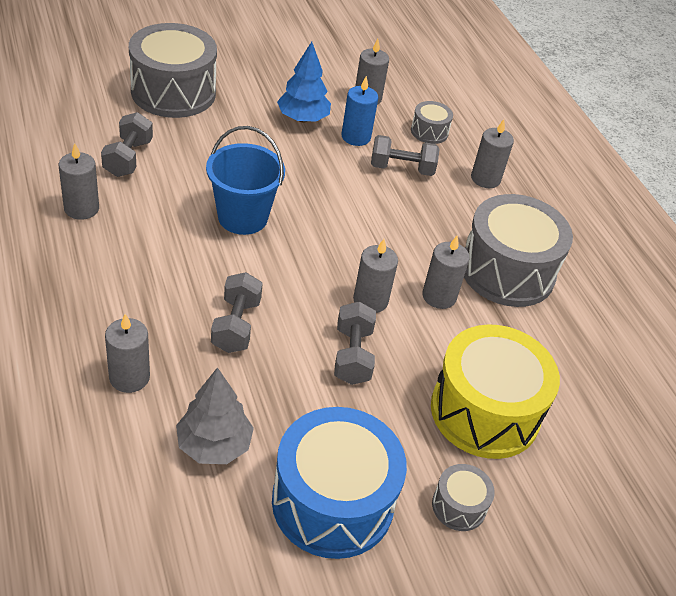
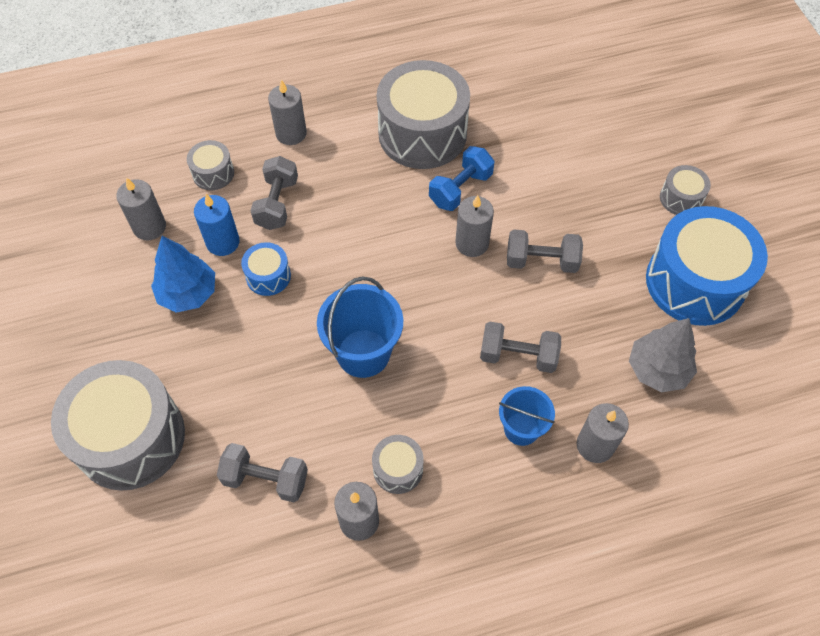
camera: 80 degrees left, 15 degrees up
(125, 234) = (398, 469): none -> grey drum
(154, 321) = (521, 429): none -> blue bucket
(322, 162) = (268, 276): none -> blue drum
(439, 296) = (460, 189): grey candle -> blue dumbbell
(485, 411) = (587, 170): yellow drum -> none

